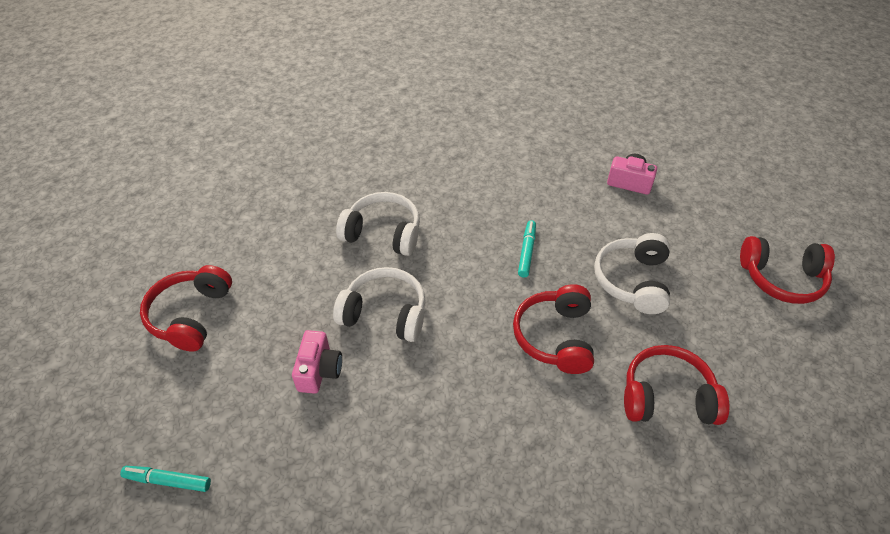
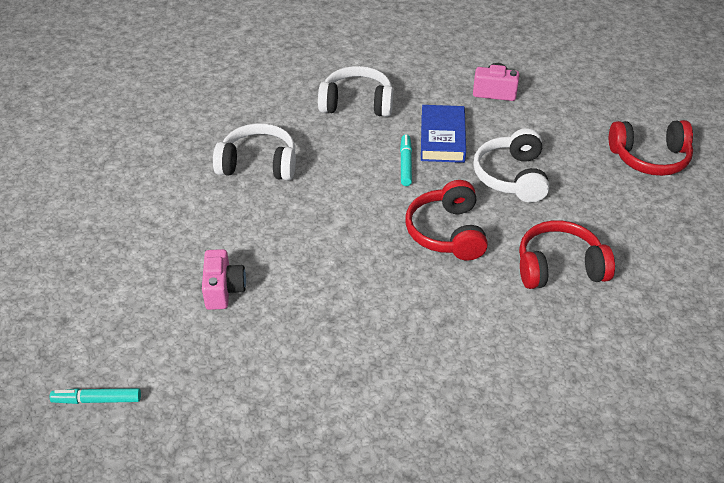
camera: 10 degrees left, 5 degrees down
(190, 315) = (78, 260): red headphones -> none
(385, 313) = (277, 233): white headphones -> white headphones (357, 103)
(568, 228) = (442, 138): none -> blue book

